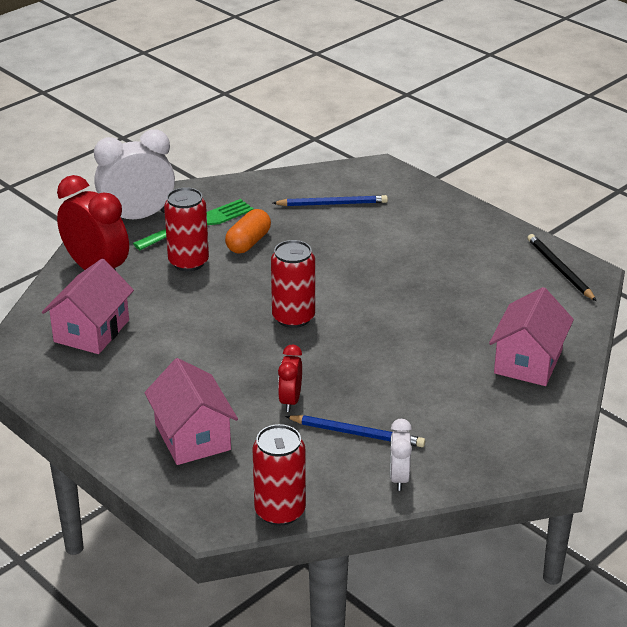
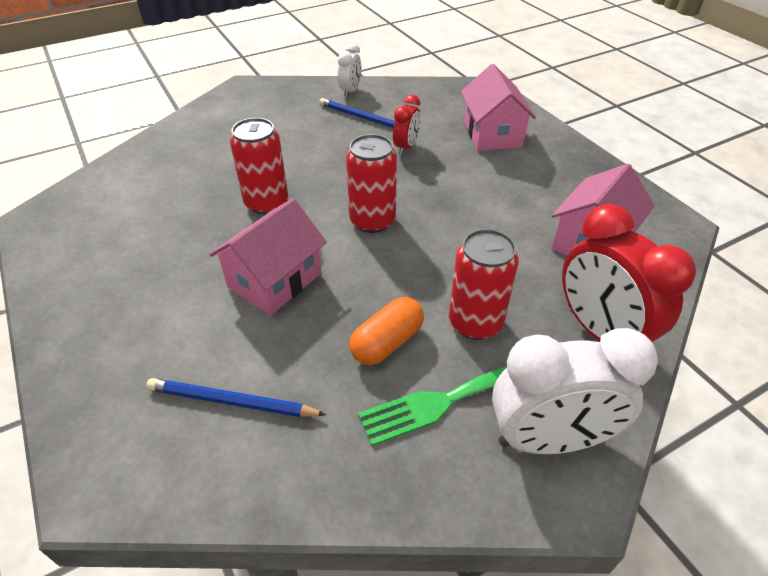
camera: 165 degrees left, 10 degrees up
(280, 511) = (438, 86): red can -> red can (266, 203)
(528, 361) = (190, 146): pink house -> pink house (275, 280)
(559, 269) = (58, 227): black pencil -> none

